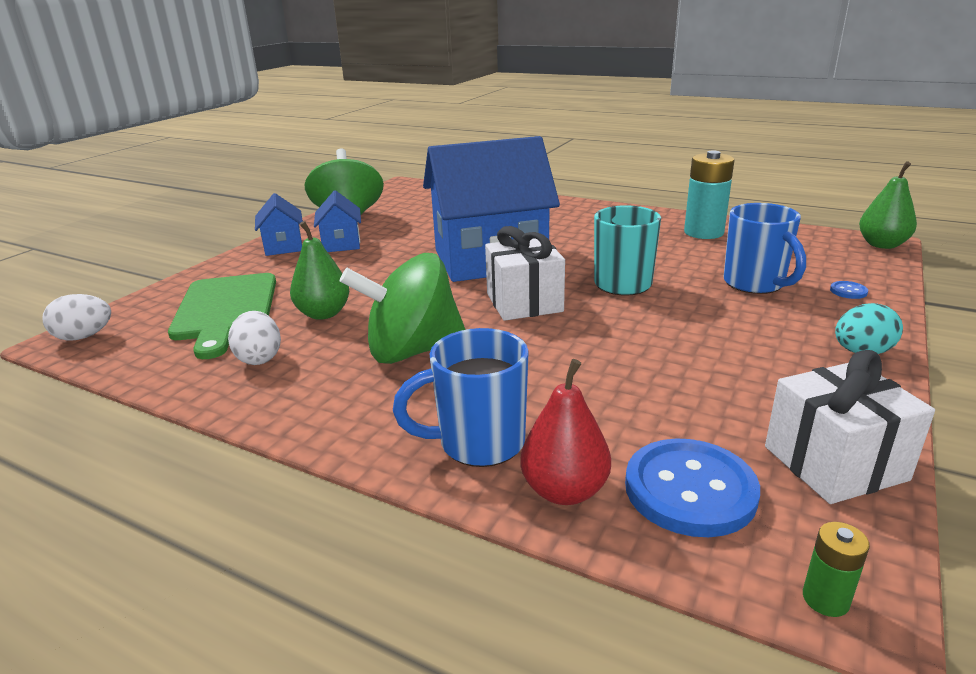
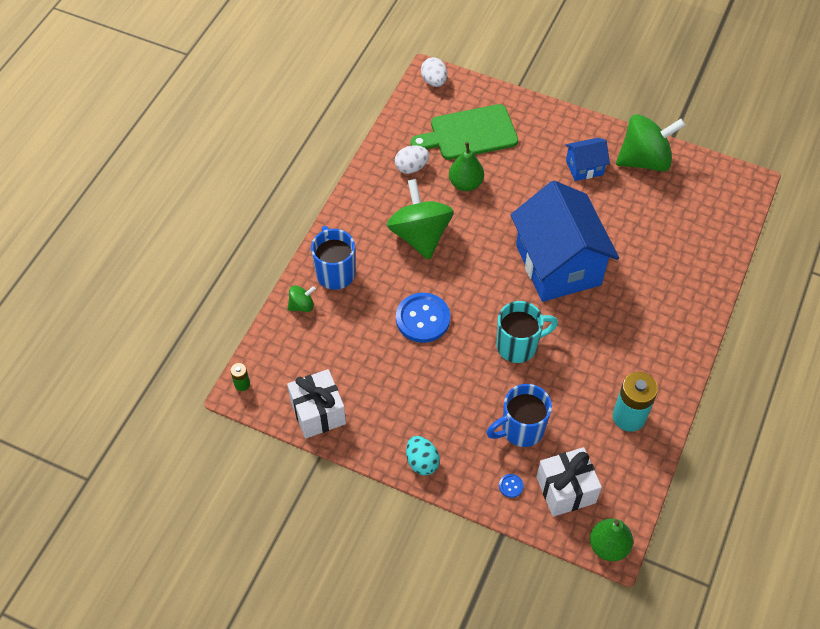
camera: 85 degrees right, 30 degrees up
(283, 246) = (576, 133): blue house -> none
(524, 303) = (485, 288): white gift -> white gift (566, 490)
(564, 491) = (302, 305): red pear -> green spinning top
(690, 490) = (301, 351): blue button -> blue button (423, 319)

